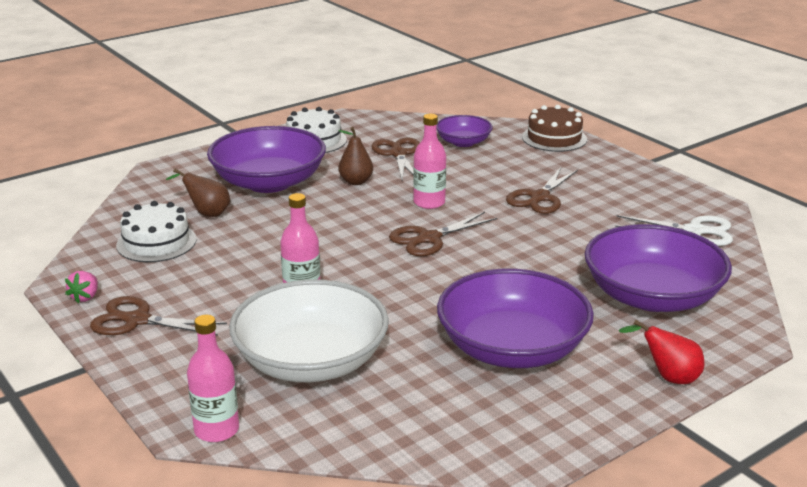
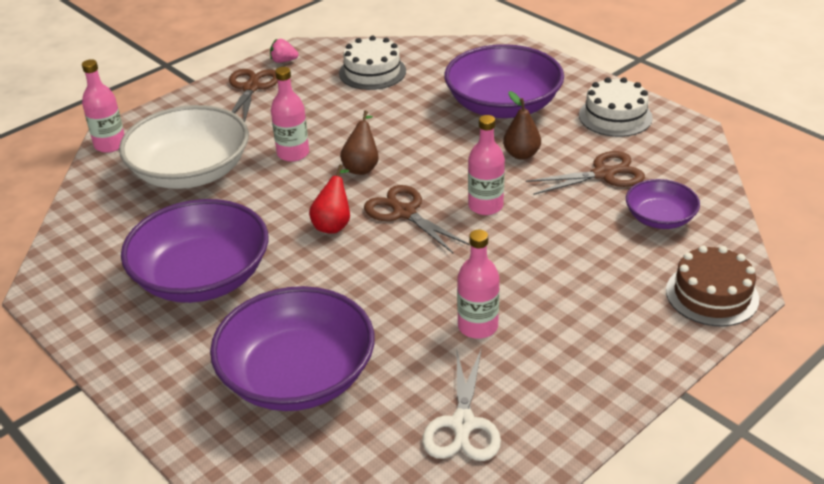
camera: 85 degrees right, 10 degrees up
(207, 213) = (429, 85): brown pear -> brown pear (362, 167)
(539, 197) = (522, 286): brown scissors -> none
(587, 218) = (477, 326): none -> pink bottle
(668, 377) = (145, 381): red pear -> red pear (333, 224)

